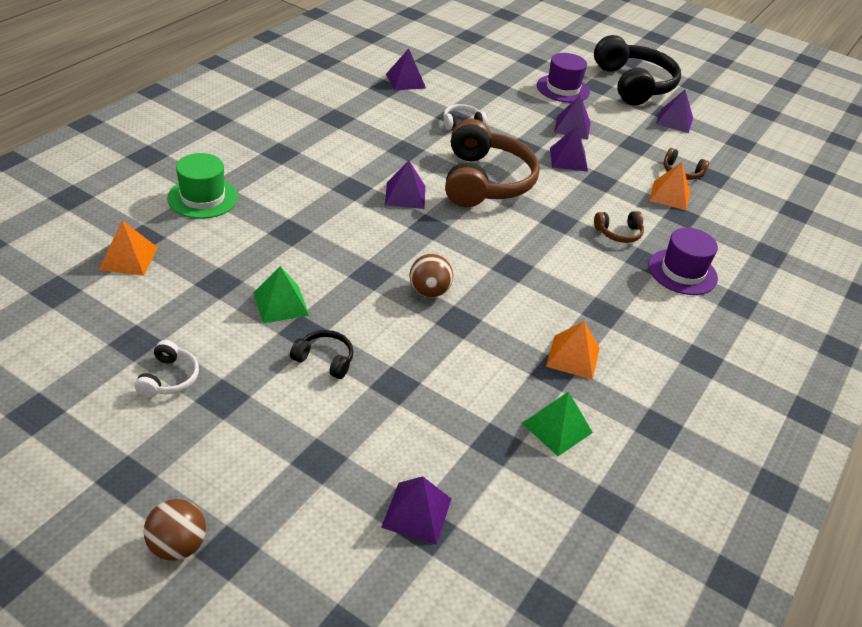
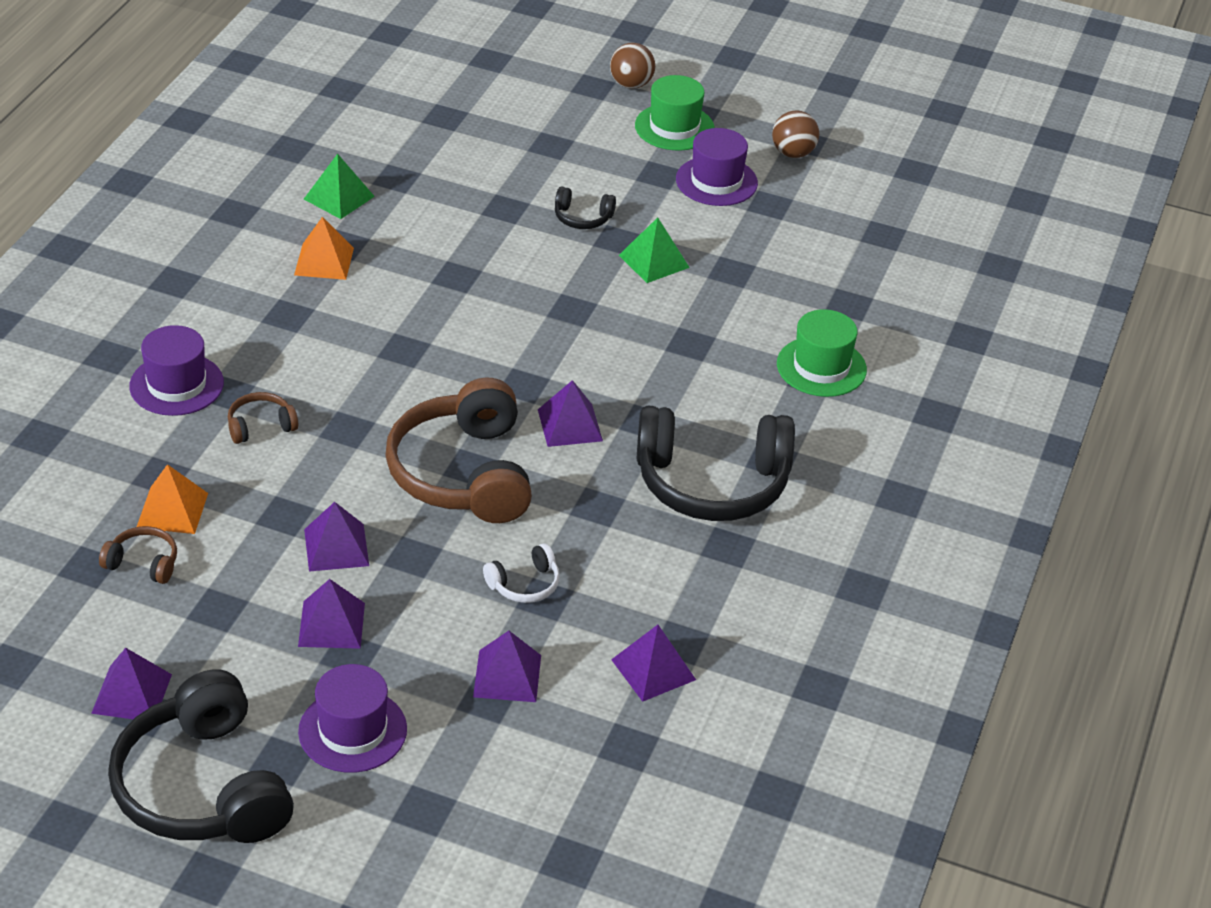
camera: 170 degrees right, 0 degrees up
(128, 258) = (843, 279): orange pyramid -> none
(167, 461) = (674, 127): none -> green hat
(169, 378) = (716, 181): white headphones -> purple hat
(327, 148) = (712, 482): none -> black headphones
(416, 512) = (456, 124): purple pyramid -> purple pyramid (507, 676)
(429, 292) = (498, 302): brown ball -> brown ball (793, 153)

